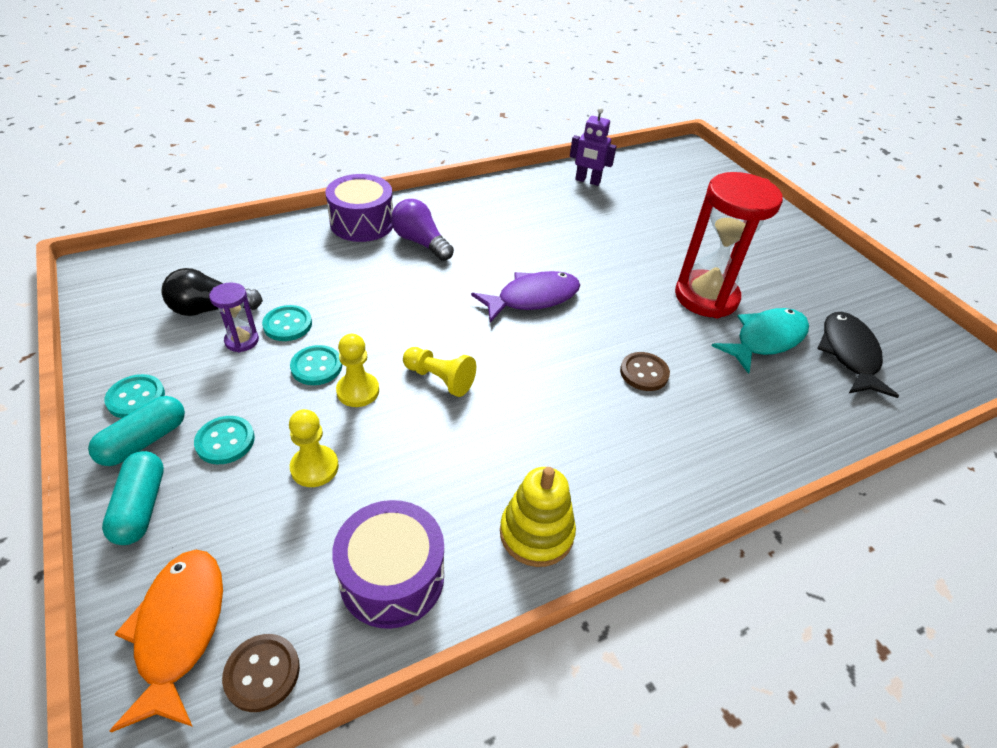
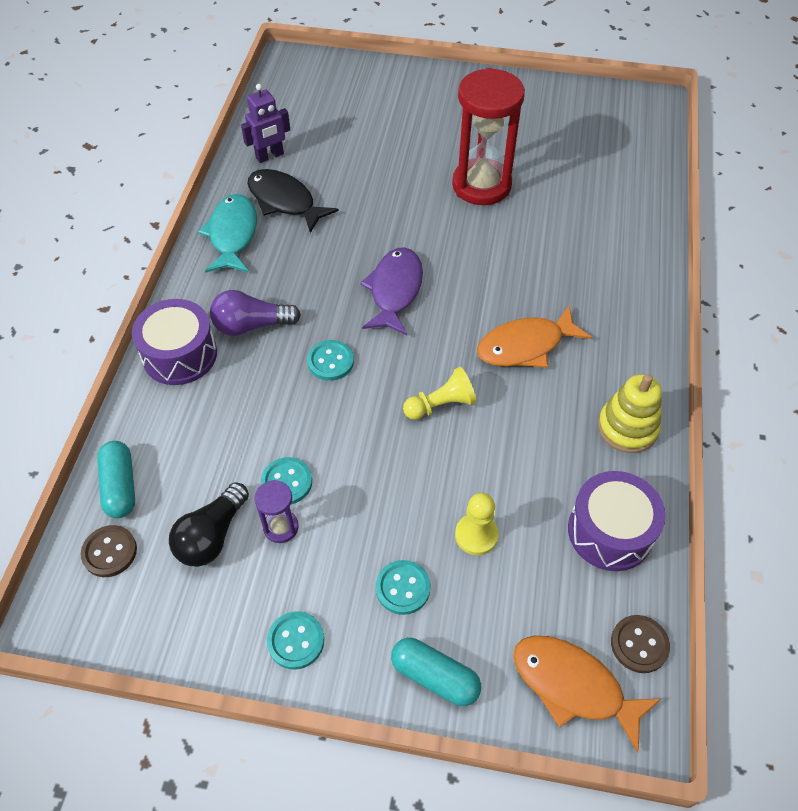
camera: 50 degrees left, 10 degrees up
(144, 441) = (358, 651): turquoise capsule -> turquoise capsule (120, 486)
(316, 367) = (361, 484): turquoise button -> turquoise button (330, 361)
(358, 391) = (413, 467): yellow pawn -> none
(559, 406) = (525, 346): none -> orange fish
(644, 373) = (529, 275): brown button -> brown button (109, 552)
(765, 339) = (550, 185): turquoise fish -> turquoise fish (232, 234)
(849, 354) = (596, 153): black fish -> black fish (284, 201)

